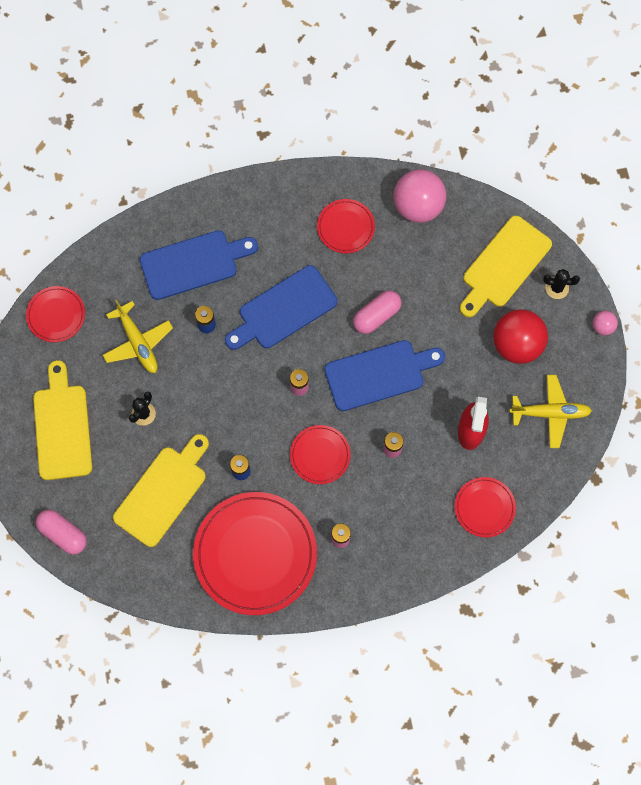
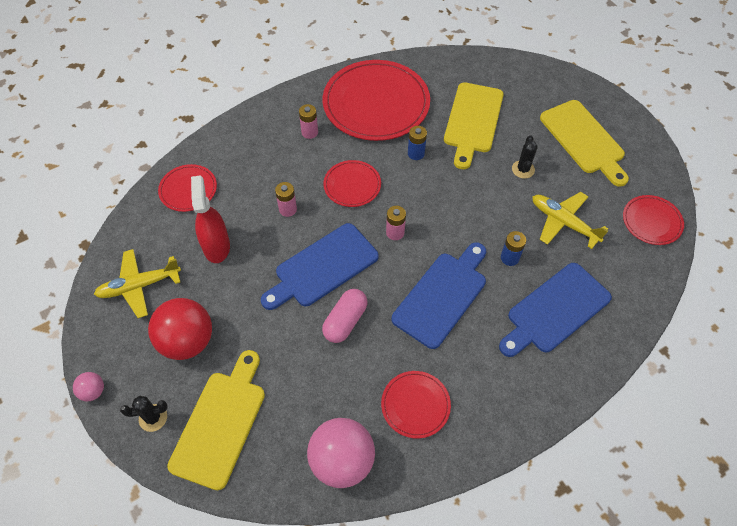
camera: 160 degrees right, 15 degrees down
(63, 534) = (534, 74): pink capsule -> none

